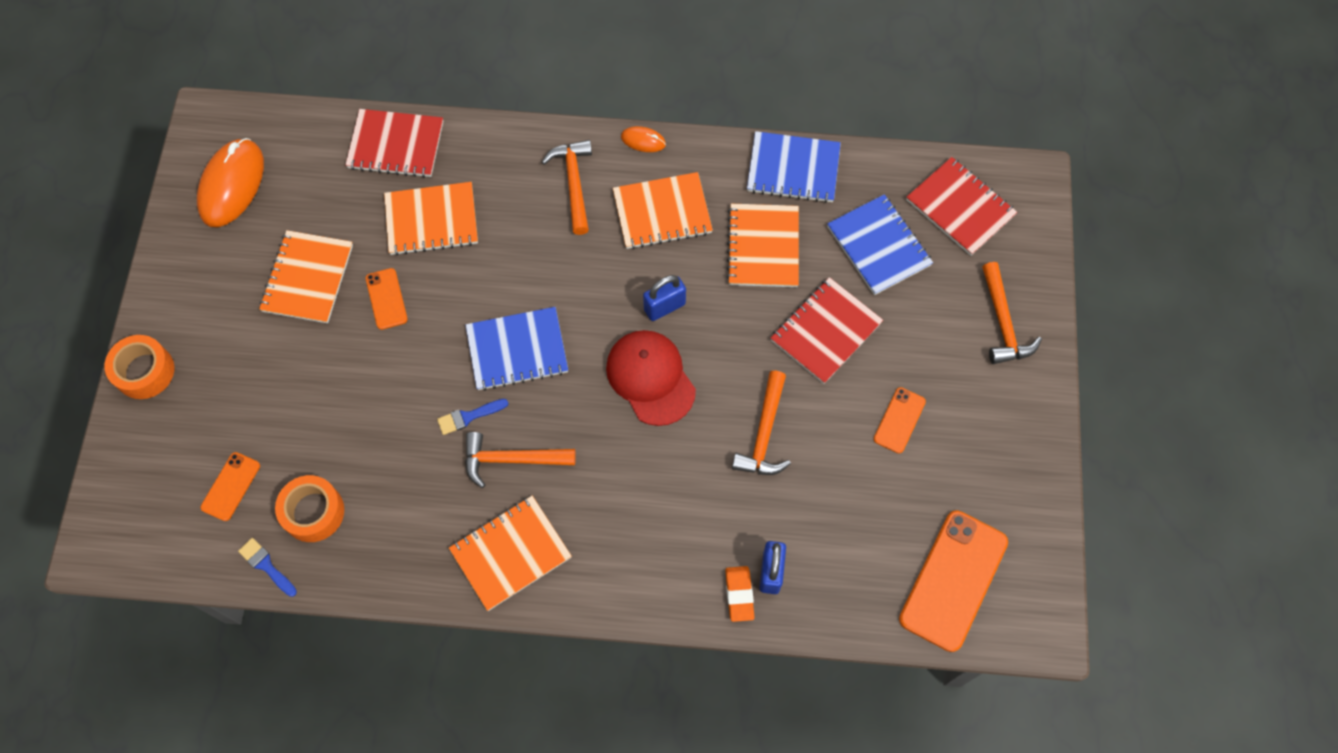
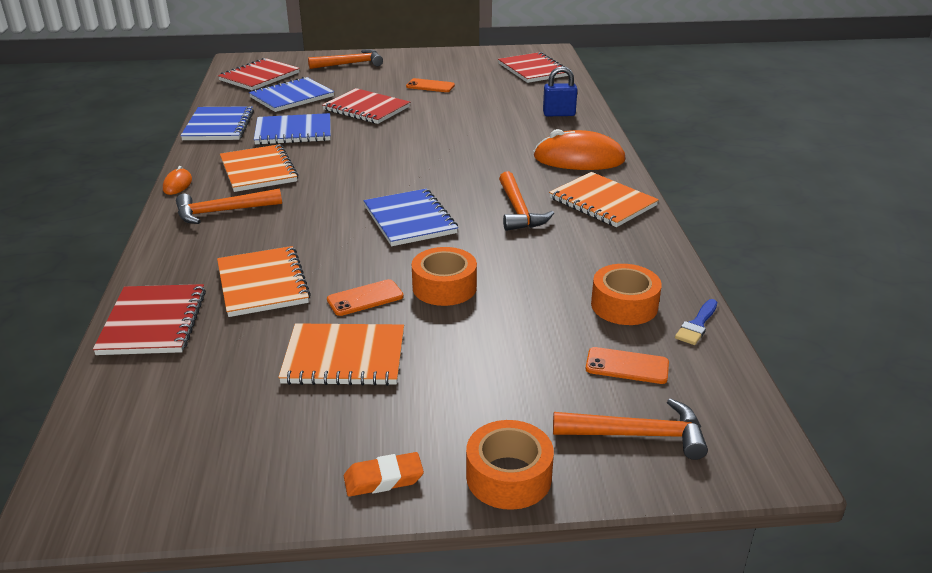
camera: 100 degrees left, 35 degrees down
(232, 185) = (195, 454): orange mouse -> orange mouse (579, 159)
(385, 365) = (444, 287): none -> orange tape
(468, 417) = (485, 235): blue brush -> none
(650, 378) = (421, 162): red cap -> none
(664, 307) = (354, 162): blue padlock -> none
(739, 594) = (581, 122): orange eraser -> orange eraser (383, 479)
(763, 247) = (293, 132): orange notebook -> blue notebook
(764, 434) = (455, 122): orange hammer -> orange hammer (638, 435)
(953, 580) = (533, 70): orange phone -> red notebook

